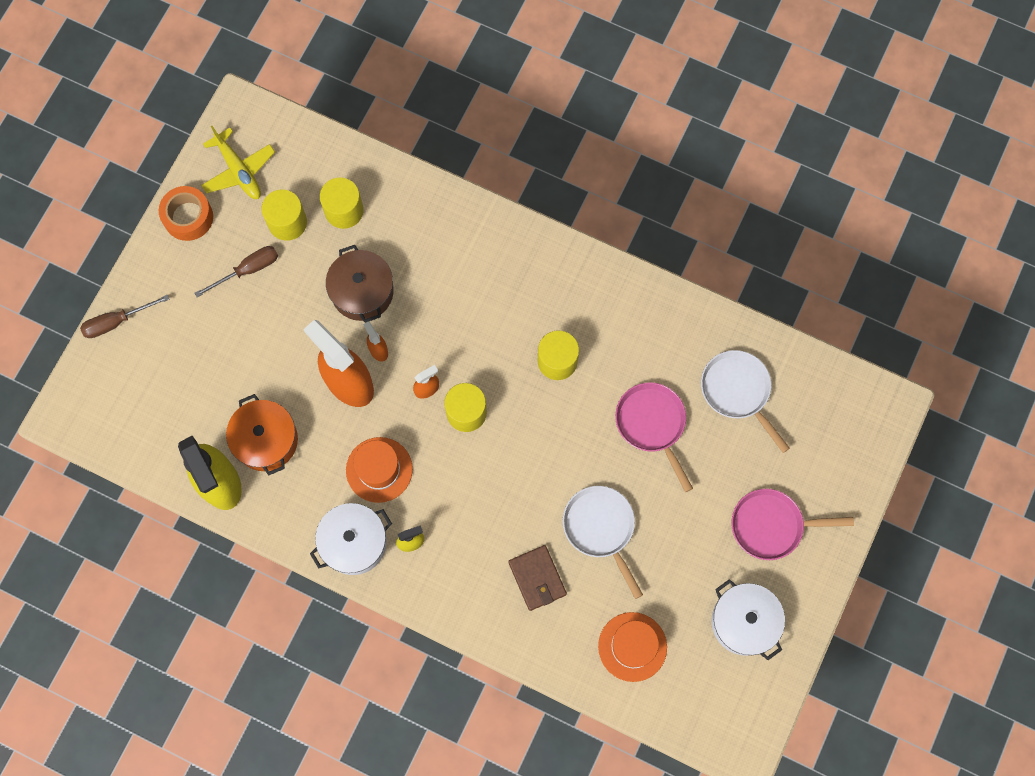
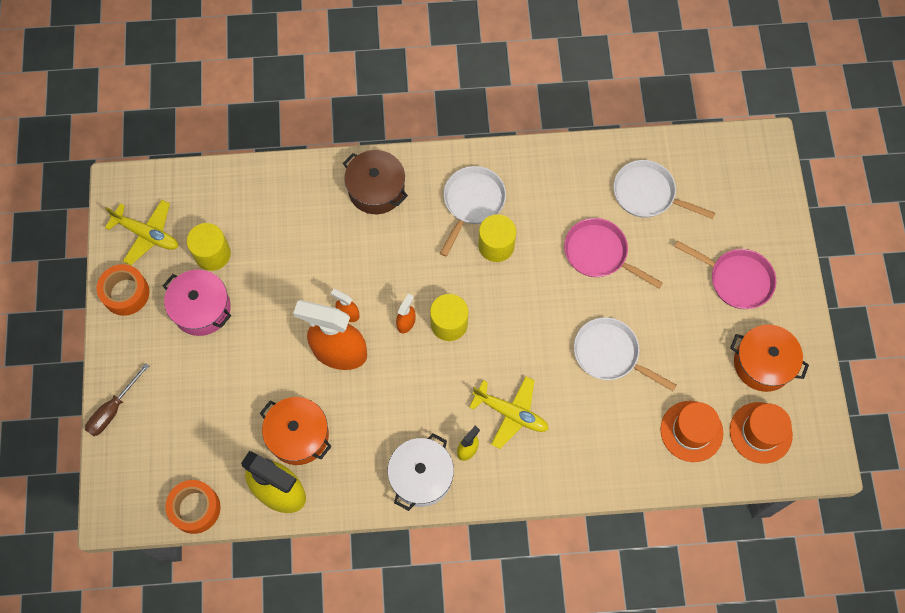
camera: 30 degrees left, 5 degrees down
(137, 455) = (195, 508): none -> orange tape
(248, 270) = (201, 308): brown screwdriver -> pink pot
(344, 210) = (254, 220): yellow cylinder -> none
(362, 291) = (307, 275): brown pot -> brown pot (376, 189)
(379, 469) = (406, 407): orange hat -> orange hat (760, 432)
(472, 531) = (511, 413): none -> yellow plane
(537, 578) = (585, 421): brown wallet -> none
(560, 305) = (472, 202): none -> white pan
(744, 622) = (763, 363): white pot -> orange pot
(771, 525) = (736, 279): pink pan -> pink pan turned 120 degrees counterclockwise

